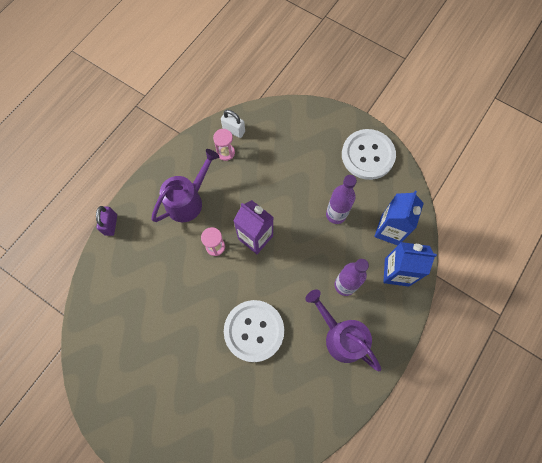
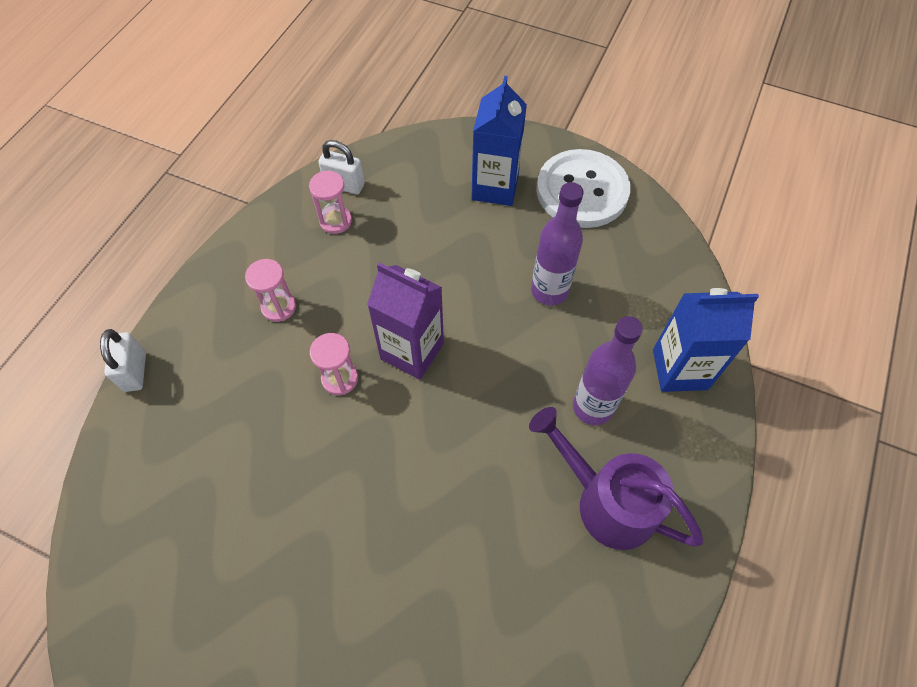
camera: 10 degrees left, 10 degrees down
(111, 225) = (135, 371): purple padlock -> white padlock
(188, 200) = (279, 307): purple watering can -> pink hourglass
(254, 331) = (438, 520): white button -> none
(389, 230) = (649, 302): blue carton -> blue carton (495, 187)

